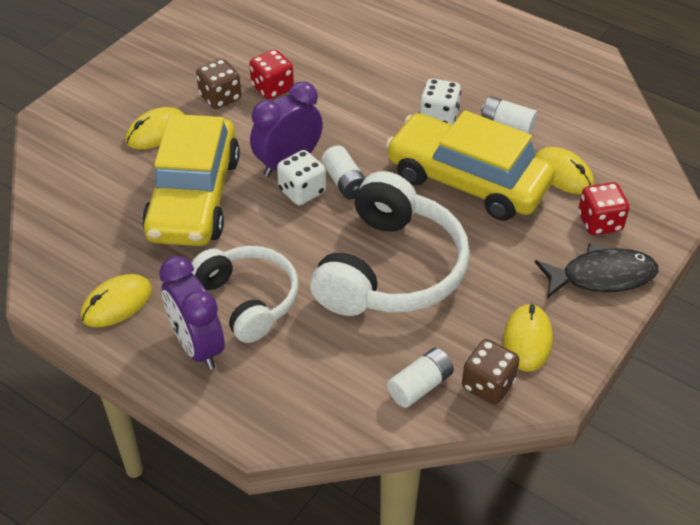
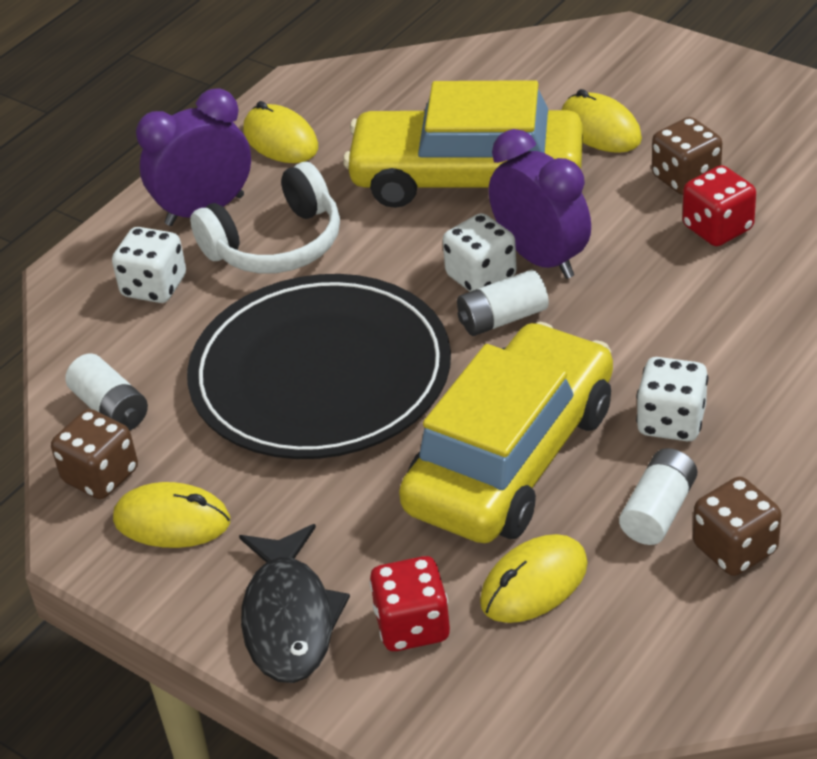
camera: 95 degrees right, 5 degrees down
(286, 372) = (154, 286): none -> white dice
(391, 269) = (320, 374): white headphones -> black plate
(532, 100) = (735, 548): none -> brown dice

